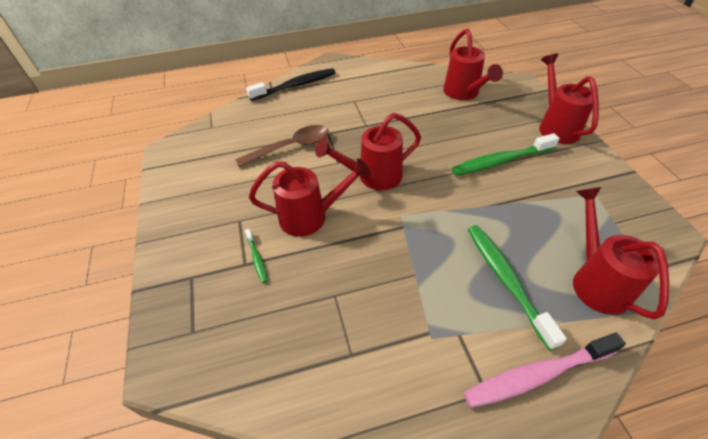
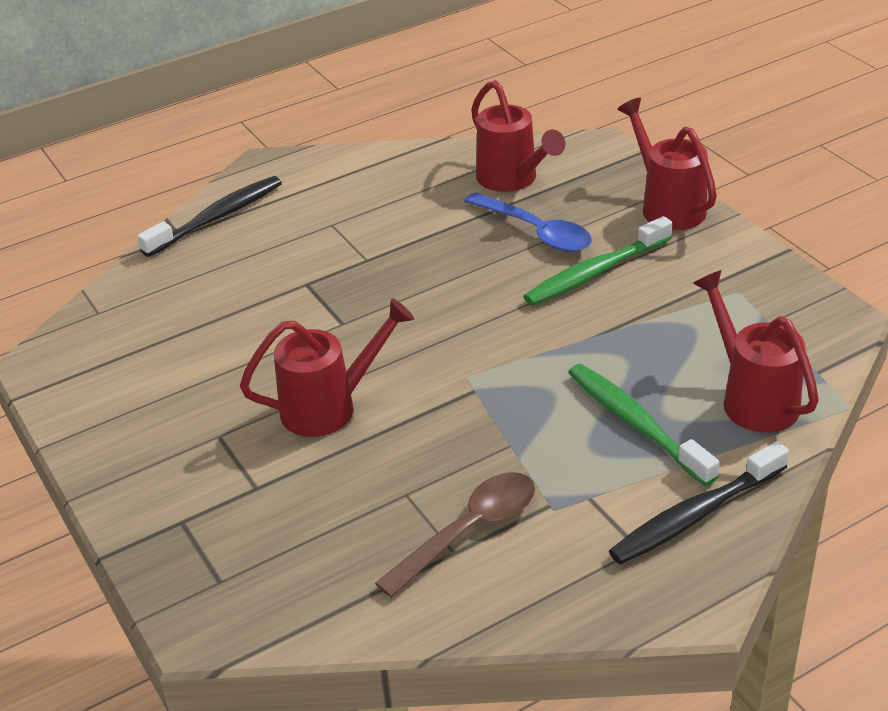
camera: 15 degrees left, 10 degrees down
(257, 259) = (271, 477): green toothbrush -> none
(290, 147) = (253, 317): brown spoon -> brown spoon (468, 531)
(373, 177) = (407, 333): red watering can -> none
(469, 127) = (535, 231): none -> blue spoon
(537, 375) = (695, 515): pink toothbrush -> black toothbrush

